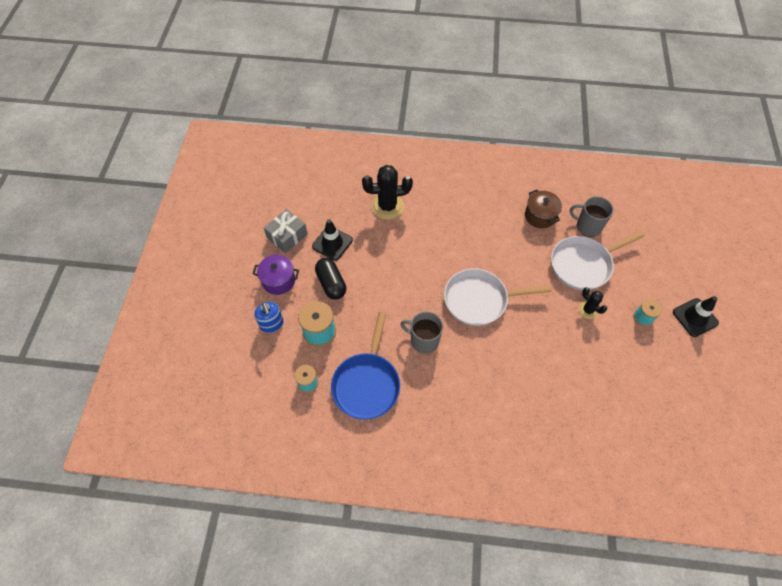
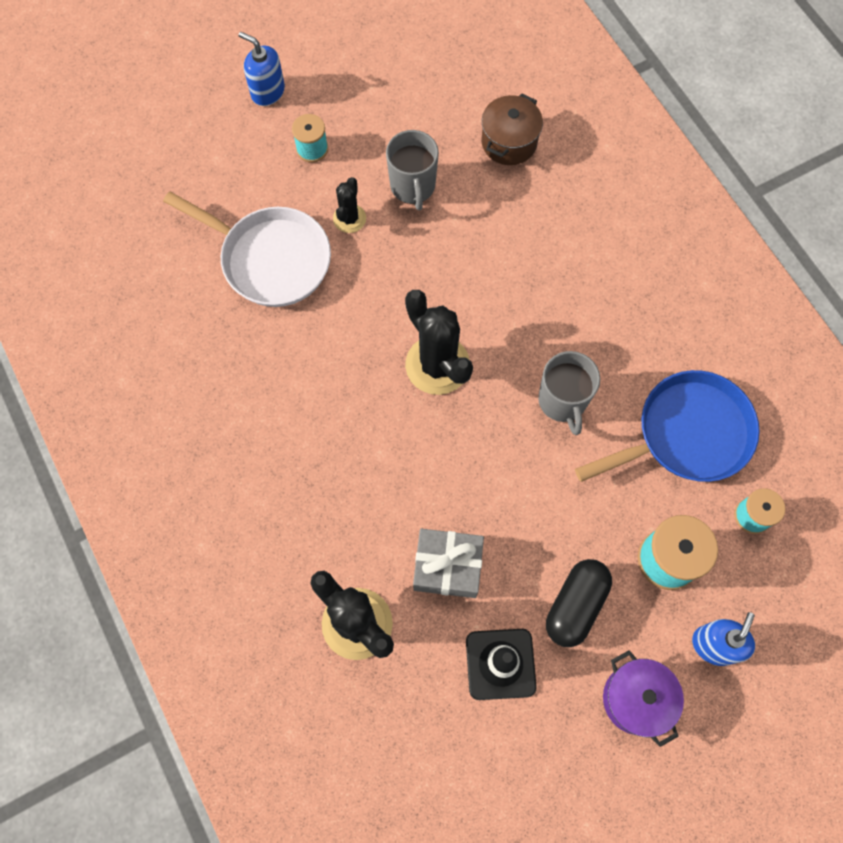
camera: 125 degrees left, 10 degrees up
(287, 236) = (544, 758): grey gift -> grey gift (447, 566)
(480, 300) = (437, 365): white pan -> black cactus
(540, 216) = (212, 364): brown pot -> brown pot (509, 142)
(587, 226) = (188, 286): grey mug -> grey mug (413, 187)
(695, 317) = (267, 92): black traffic cone -> blue soap dispenser

